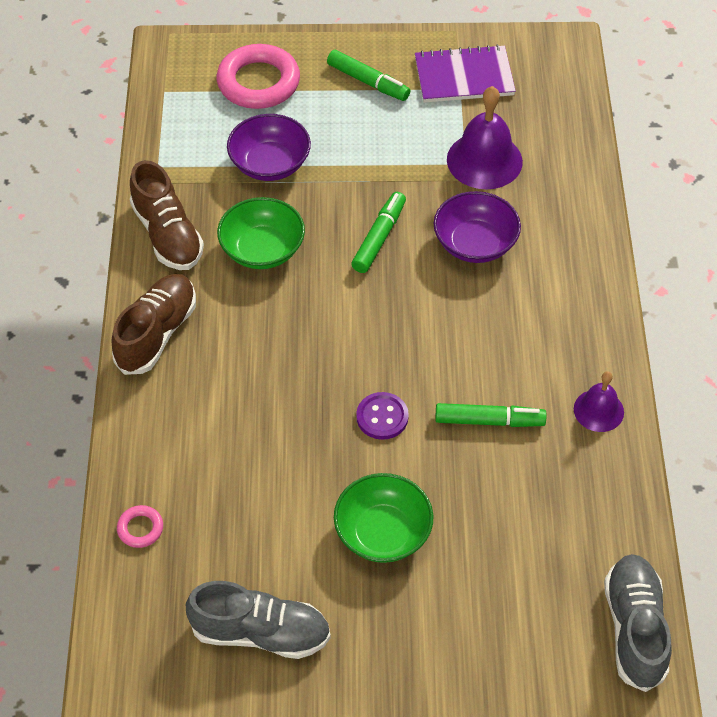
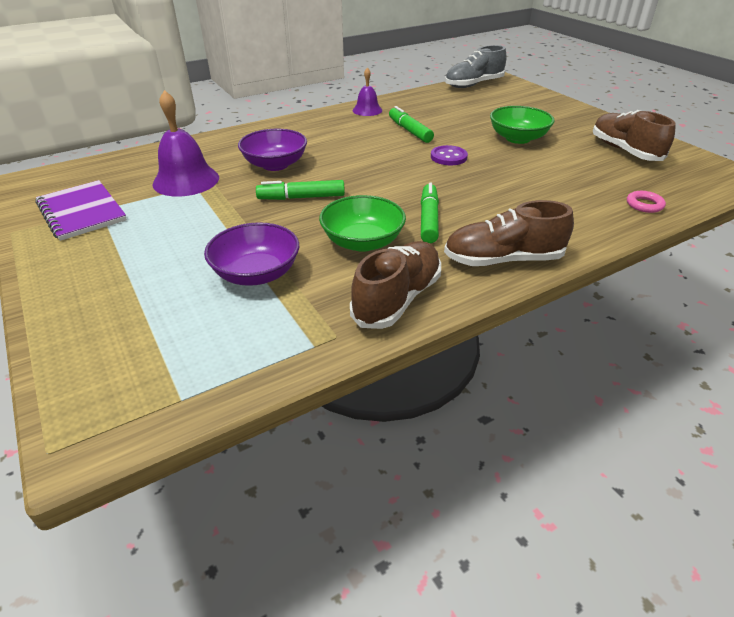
camera: 120 degrees left, 15 degrees down
(258, 82) = (132, 325): pink ring -> none
(260, 633) = (624, 151): grey shoe -> brown shoe
(368, 82) = (106, 256): green marker -> green marker (429, 219)

